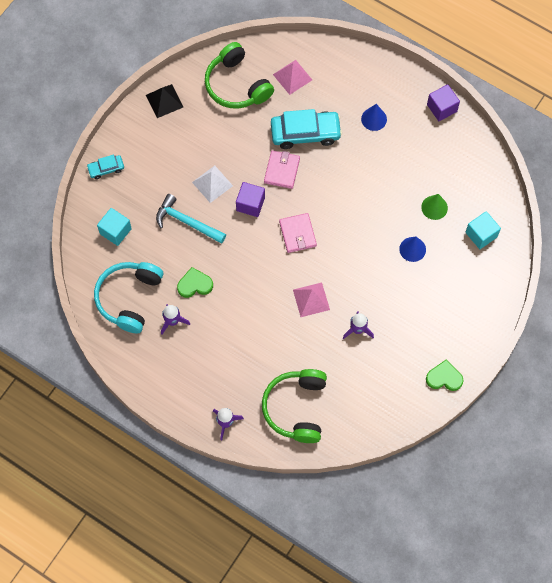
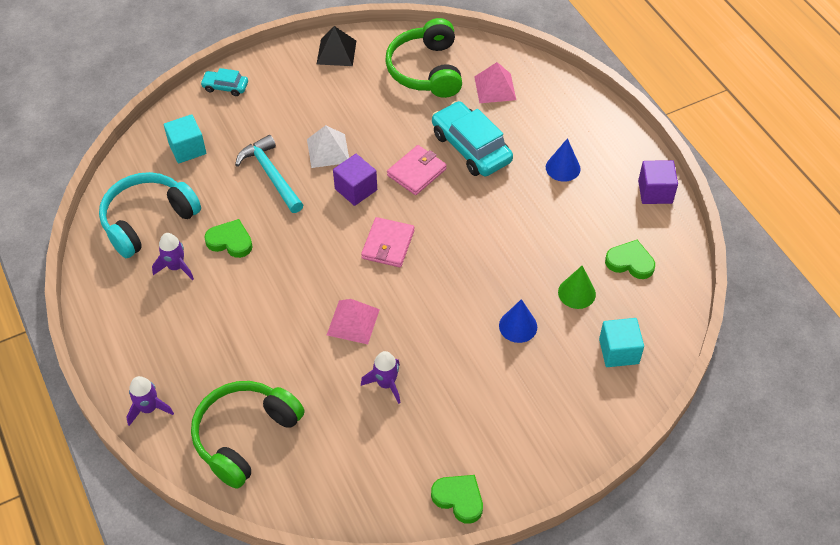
camera: 30 degrees right, 15 degrees down
(305, 133) = (471, 147): turquoise car -> turquoise car turned 150 degrees counterclockwise
(454, 168) = (630, 262): none -> green heart

